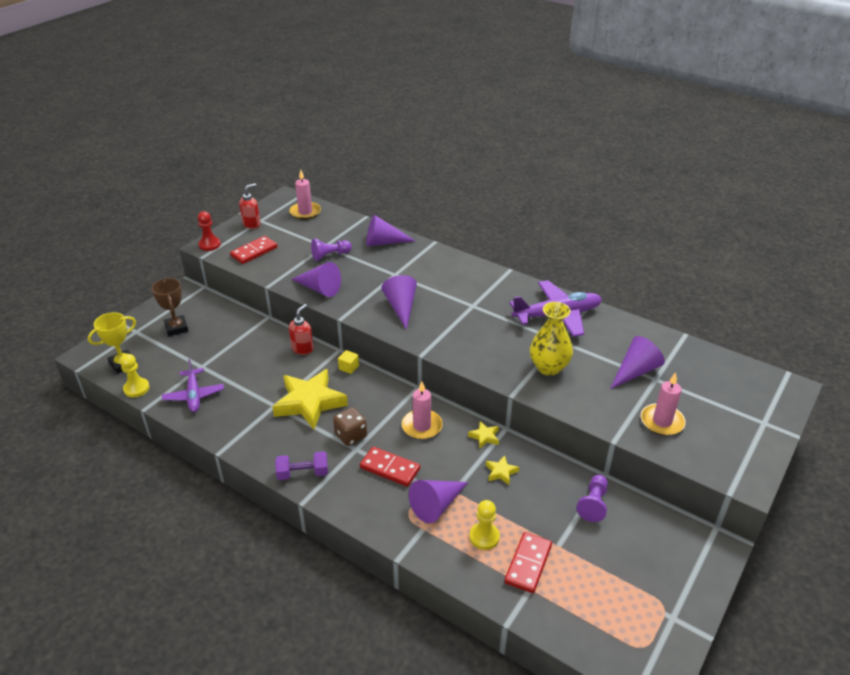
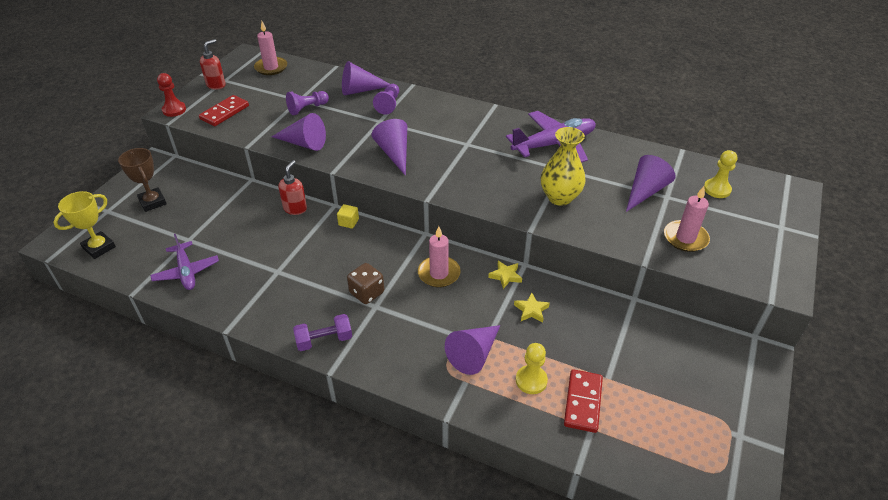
camera: 10 degrees left, 5 degrees up
(136, 388) = (119, 272): yellow pawn -> yellow pawn (717, 189)
(310, 402) = (315, 264): yellow star -> none
(390, 468) = (416, 322): red domino -> none
(593, 504) = (631, 330): purple pawn -> purple pawn (388, 105)

